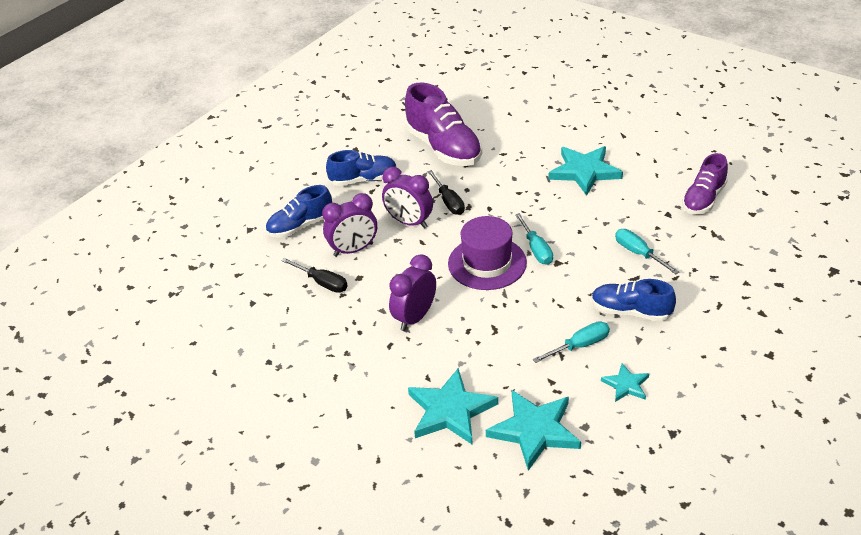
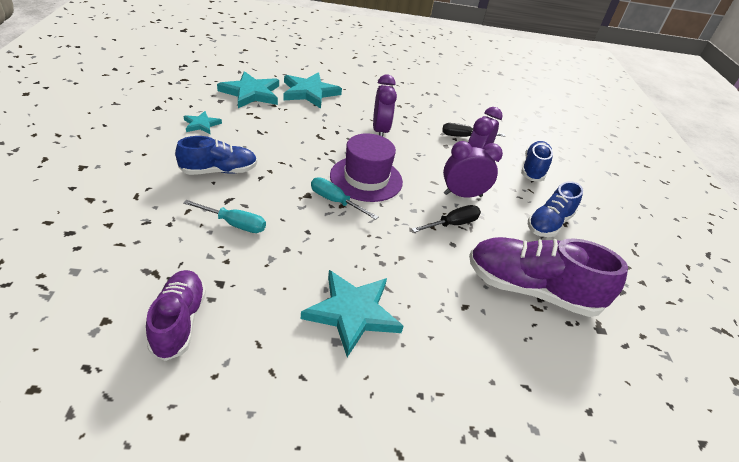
camera: 135 degrees right, 0 degrees up
(449, 202) = (453, 224): black screwdriver -> black screwdriver turned 120 degrees clockwise
(580, 345) = (248, 140): turquoise screwdriver -> none

